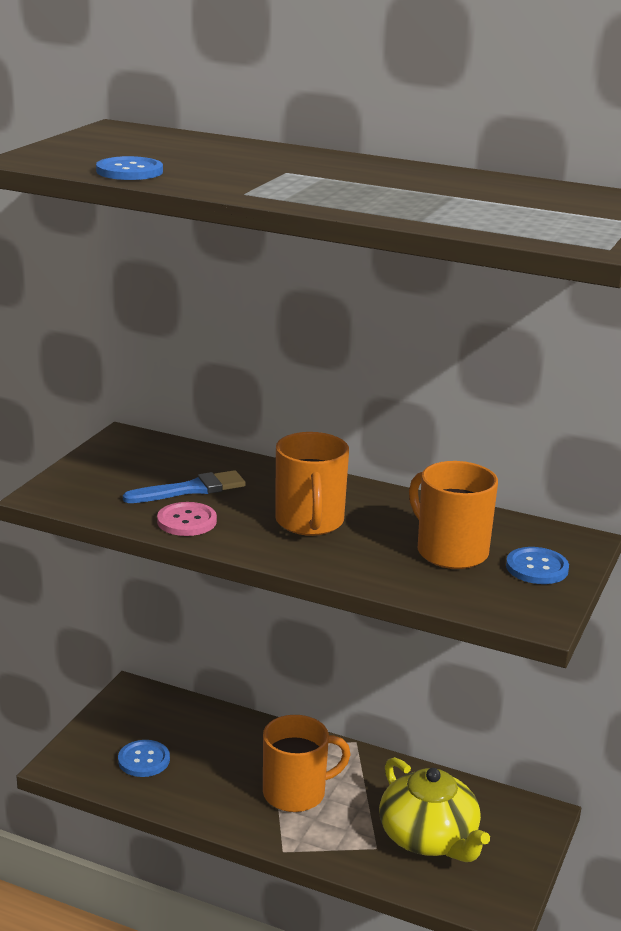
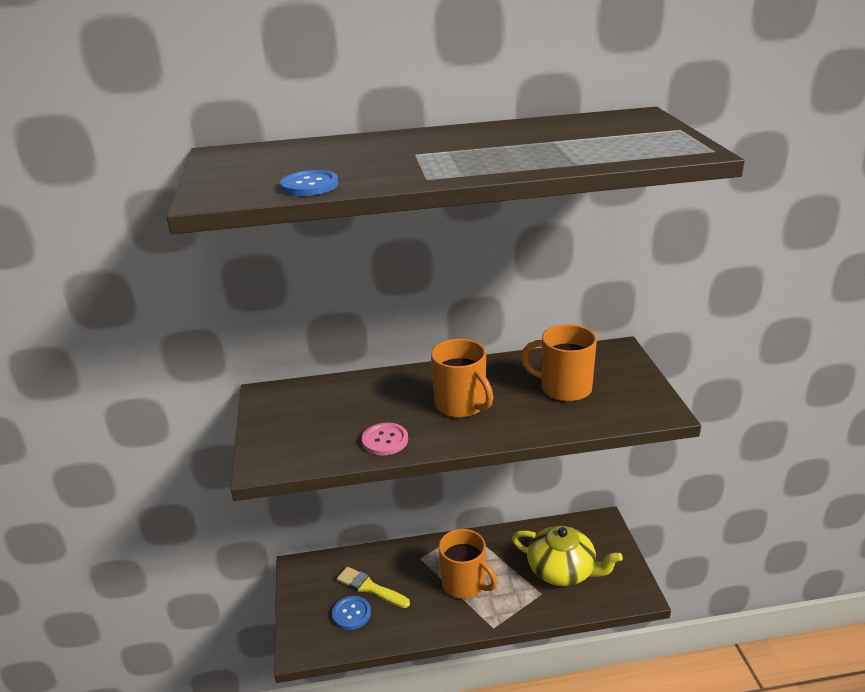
camera: 30 degrees left, 5 degrees up
(187, 746) = (370, 588): none -> yellow brush
(191, 489) = (358, 415): blue brush -> none
(296, 793) = (464, 584): orange mug -> orange mug turned 90 degrees clockwise
(537, 568) = (620, 377): blue button -> none

